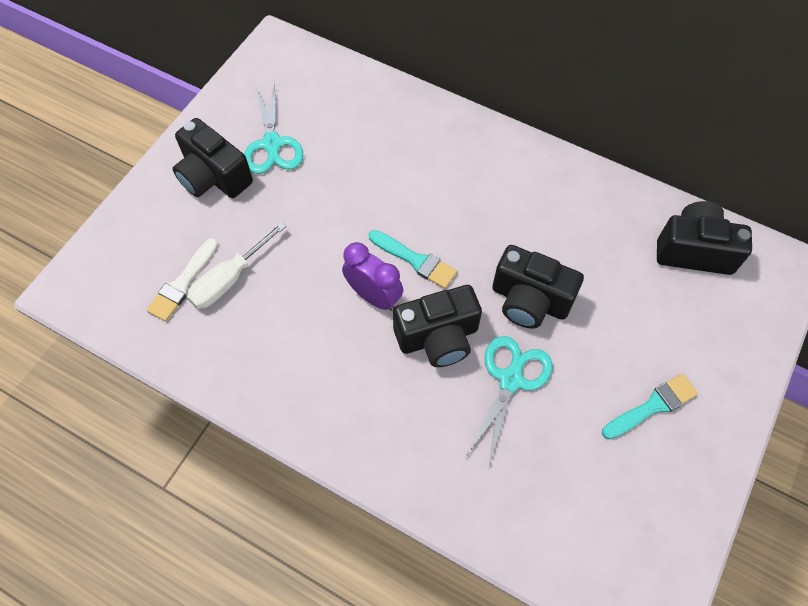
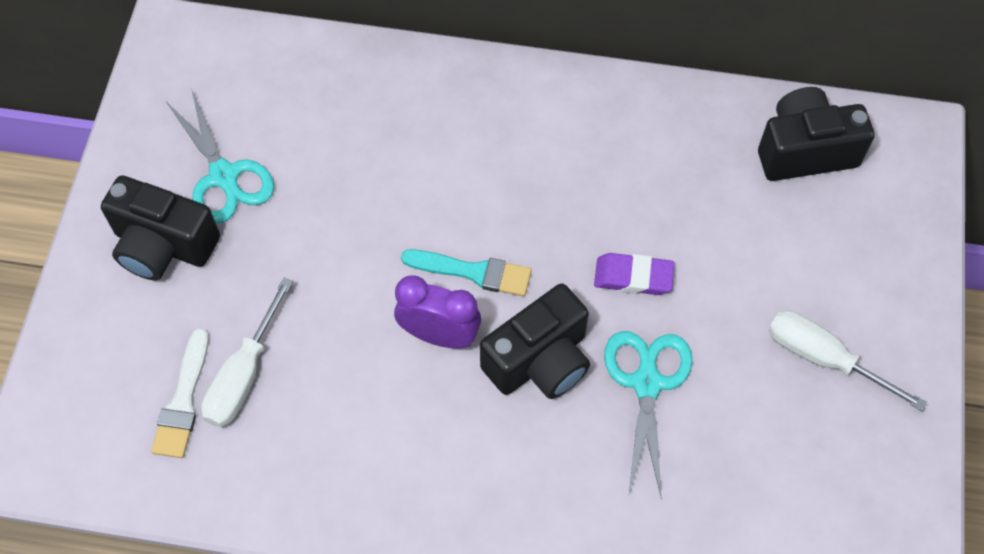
camera: 20 degrees left, 0 degrees up
(529, 300) = (633, 277): black camera -> purple eraser
(652, 406) = (822, 358): turquoise brush -> white screwdriver

